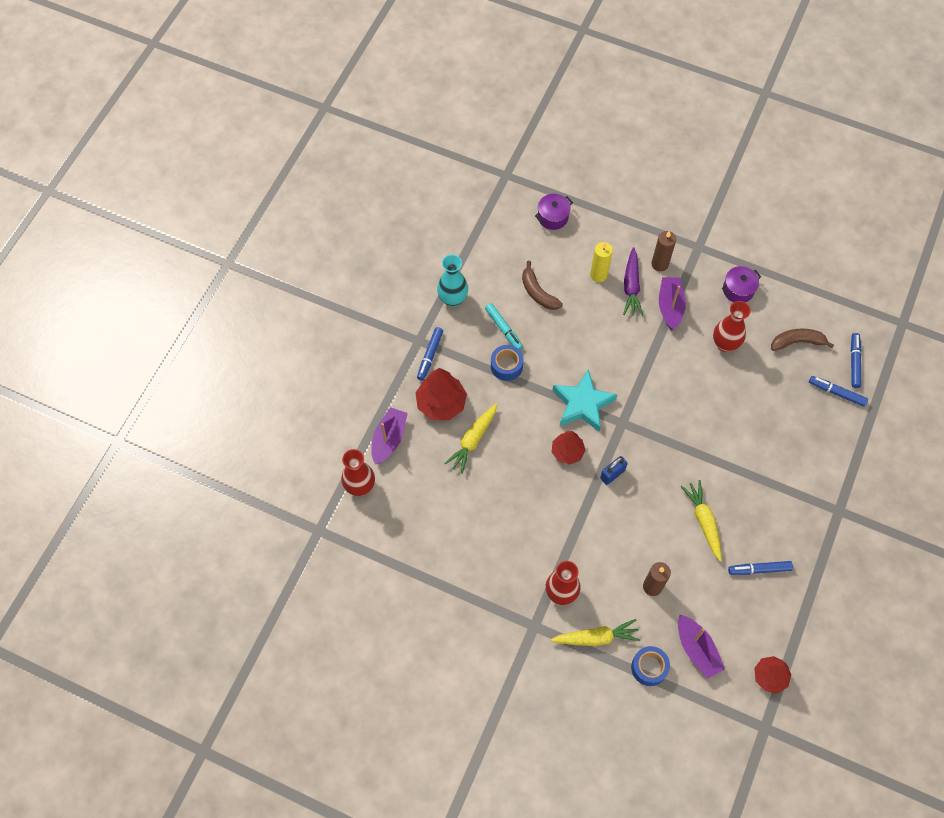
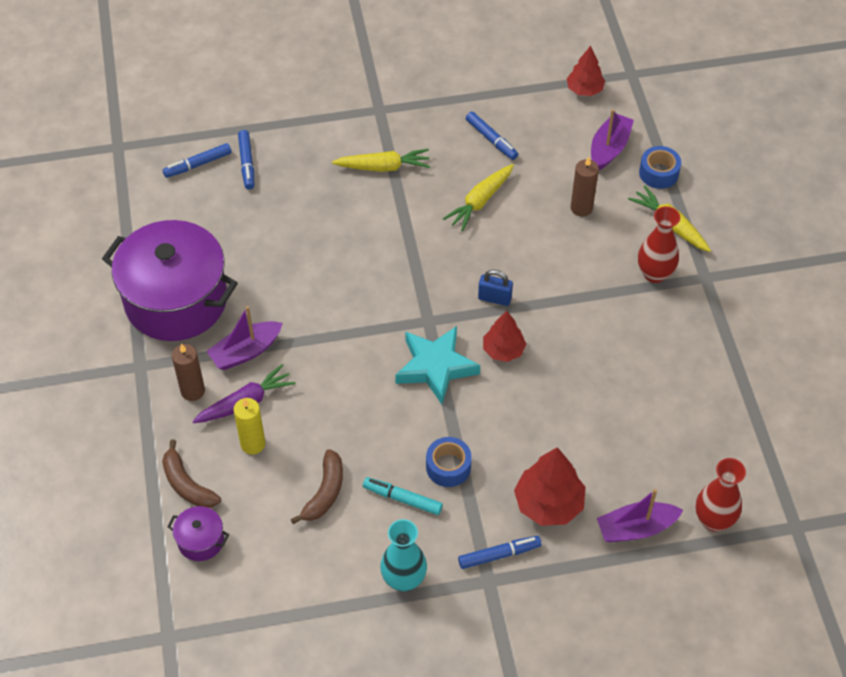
camera: 125 degrees left, 10 degrees down
(473, 440) = (565, 444): yellow carrot -> yellow carrot (383, 167)
(503, 329) = (402, 499): turquoise marker -> turquoise marker turned 90 degrees counterclockwise
(725, 344) = (258, 279): red vase -> none
(738, 290) = (176, 300): purple pot -> purple pot, size x2.44
(797, 342) = (208, 220): brown banana -> brown banana (187, 484)

